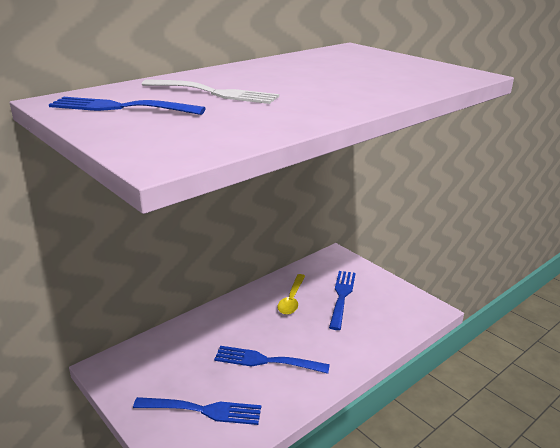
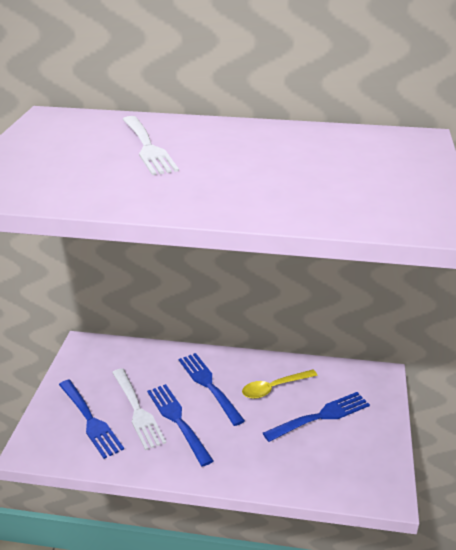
camera: 50 degrees right, 5 degrees up
(120, 107) = (63, 137): blue fork -> blue fork (209, 385)
(228, 377) = (137, 410): none -> white fork

